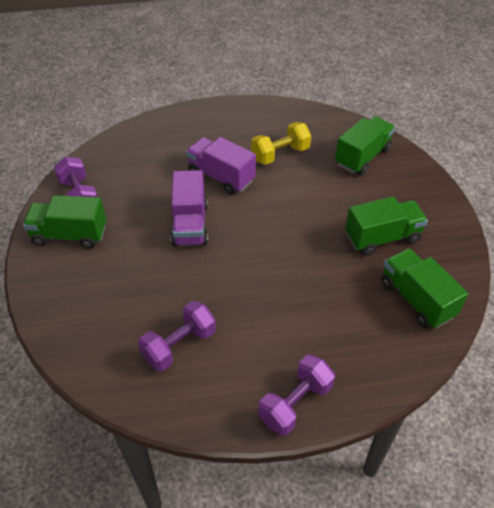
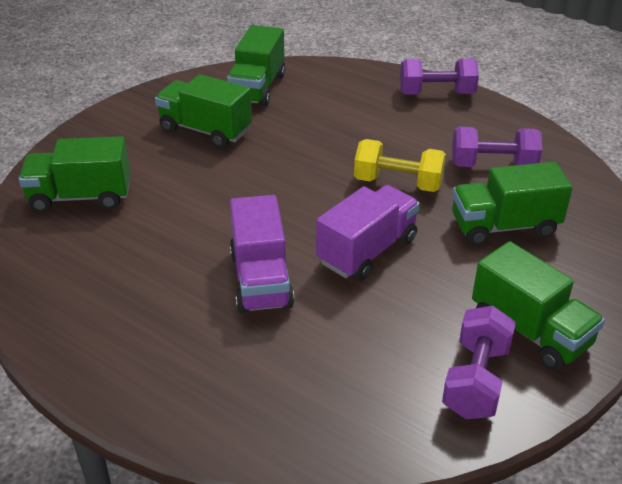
camera: 135 degrees left, 10 degrees down
(130, 293) = (504, 227): none -> green truck
(280, 154) = (153, 259): yellow dumbbell -> yellow dumbbell (398, 183)

